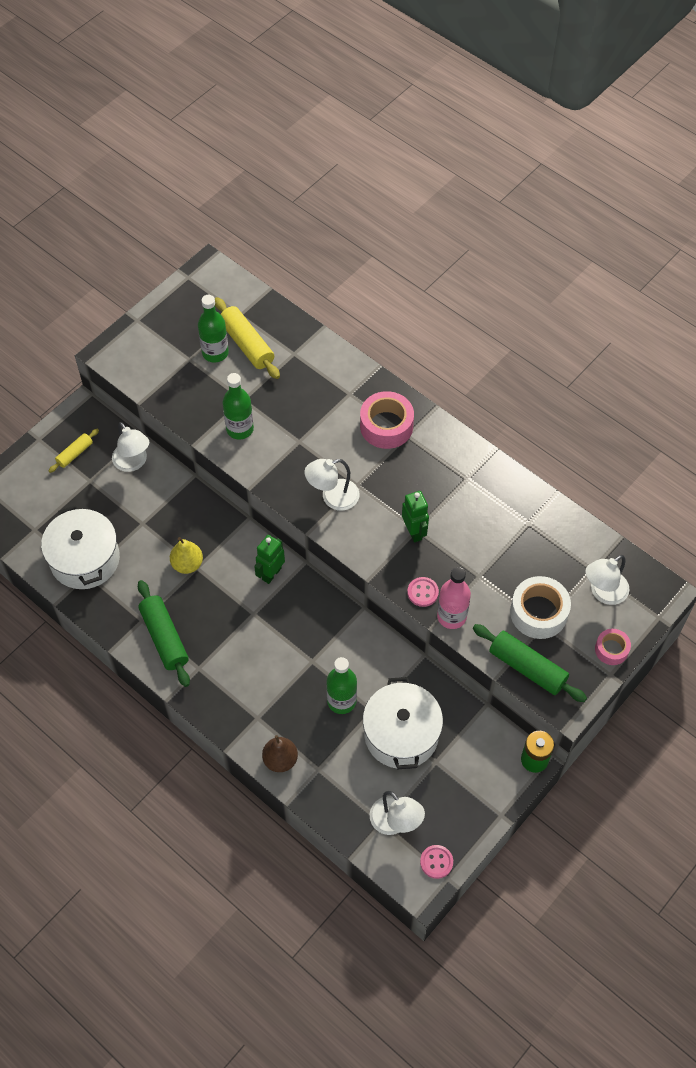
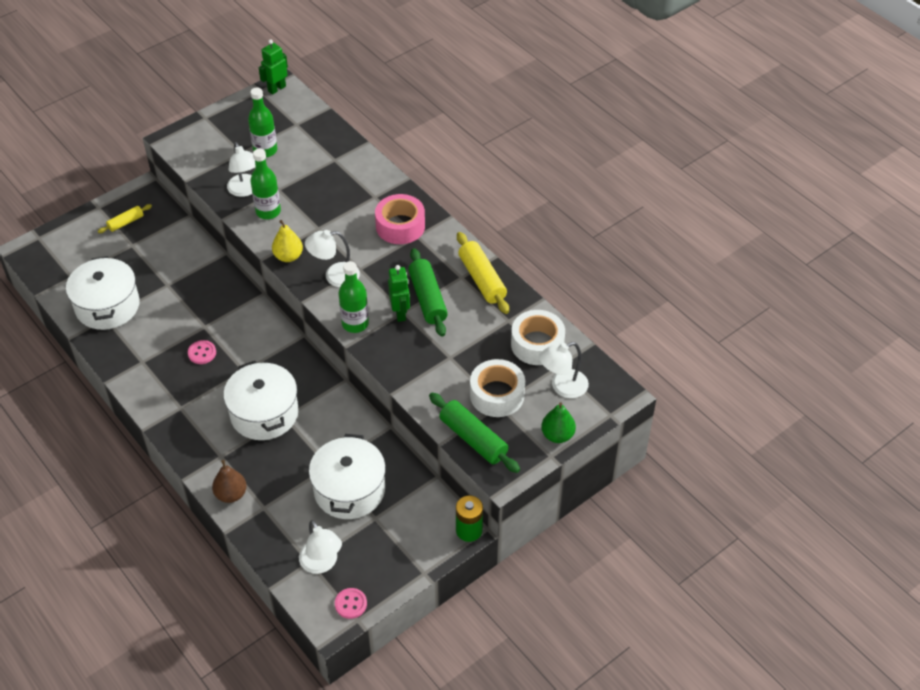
camera: 10 degrees right, 10 degrees down
(133, 463) = (174, 236): white lamp -> white lamp (245, 190)
(164, 637) = (157, 378): green rolling pin -> green rolling pin (427, 298)
(187, 564) = (197, 322): yellow pear -> yellow pear (288, 256)
(247, 344) = (295, 147): yellow rolling pin -> yellow rolling pin (482, 279)
(271, 574) = (269, 340): green robot -> green robot (276, 89)
(289, 660) = (264, 413): none -> white pot
(341, 701) = (302, 454): green bottle -> green bottle (355, 324)
(422, 592) = (393, 363): pink button -> pink button (202, 353)
(451, 616) = (414, 386): pink bottle -> none
(565, 546) = (537, 344): none -> white tape
(611, 649) = (557, 435): pink tape -> green pear

